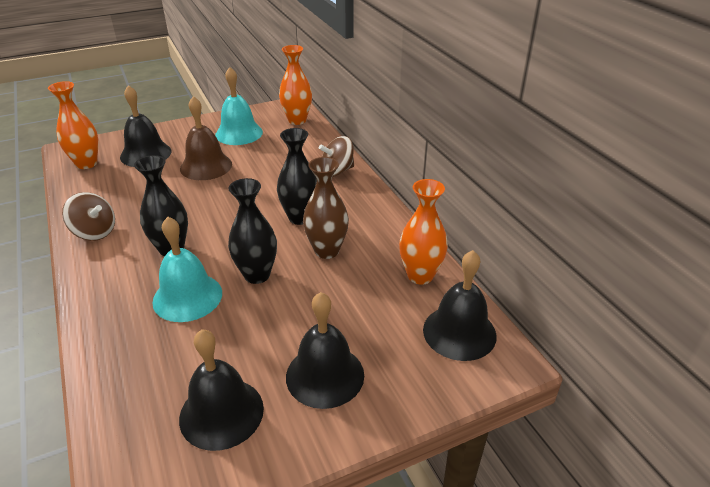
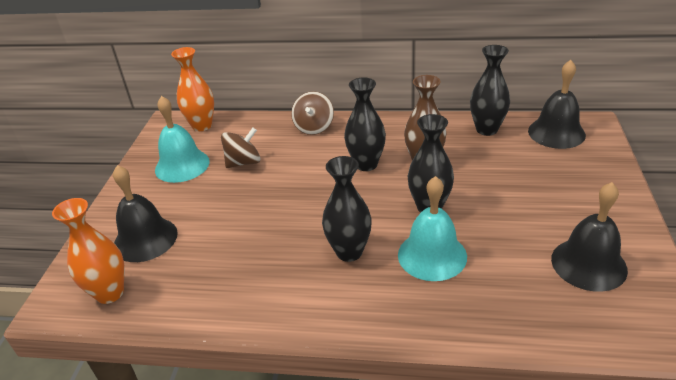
camera: 55 degrees left, 0 degrees up
(94, 232) = (269, 305): brown spinning top -> brown spinning top (243, 162)
(206, 166) = (222, 200): brown bell -> none
(325, 375) = (571, 202): black bell -> none
(420, 275) = (486, 129): orange vase -> black vase

